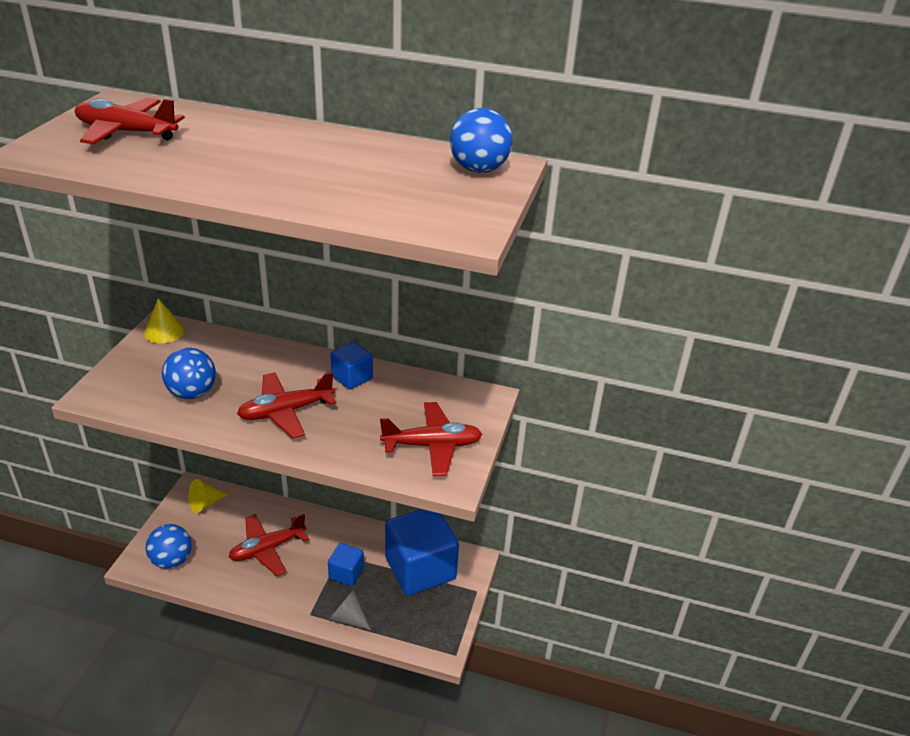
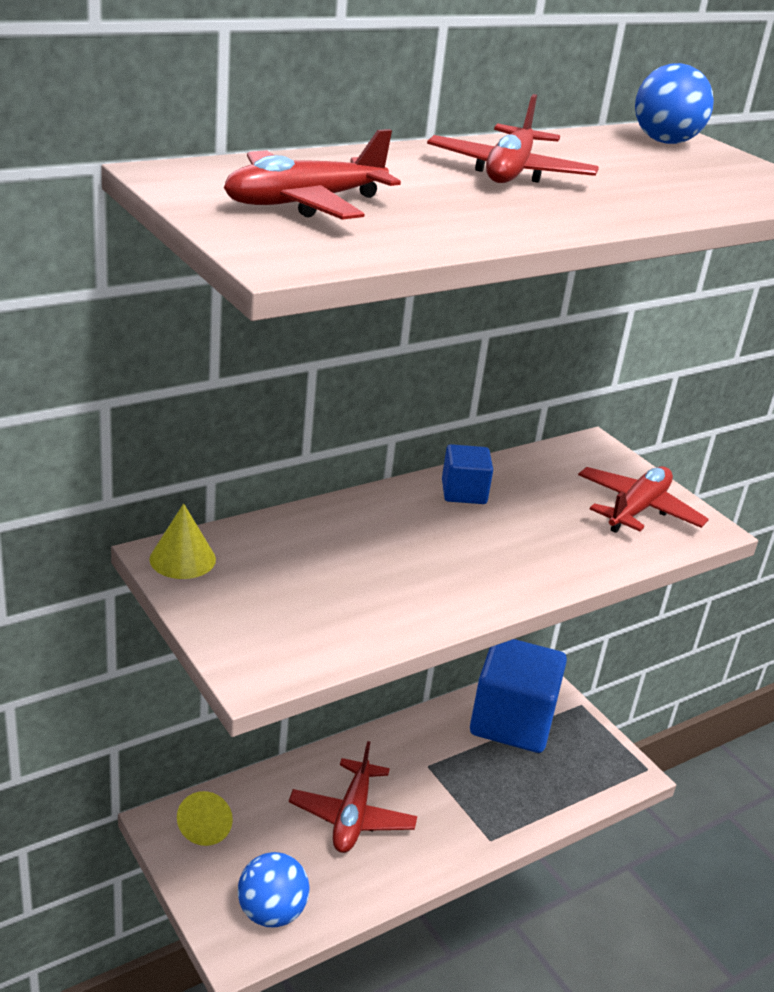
camera: 50 degrees left, 5 degrees down
(192, 393) = (355, 599): blue ball -> none
(286, 412) = (476, 558): red plane -> red plane (510, 172)
(346, 573) = (460, 777): blue cube -> none
(348, 618) = (526, 814): grey cone -> none

